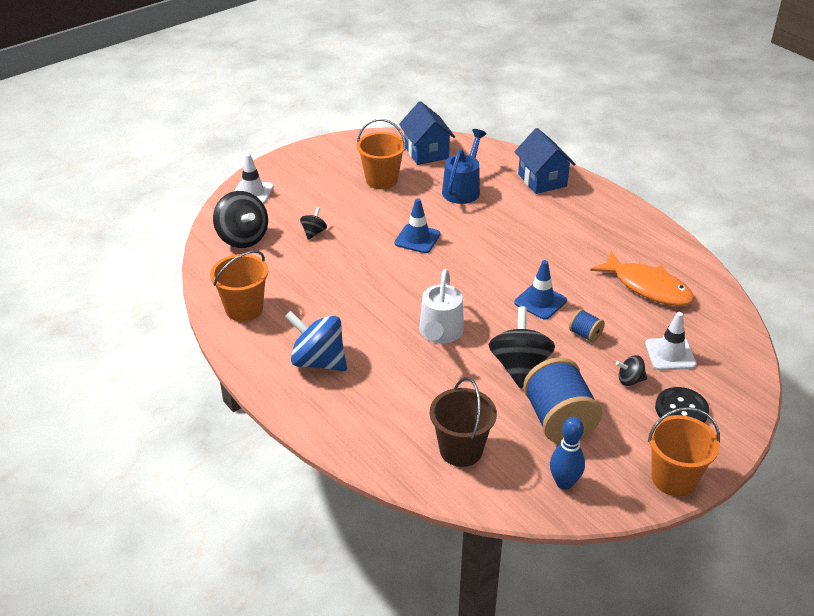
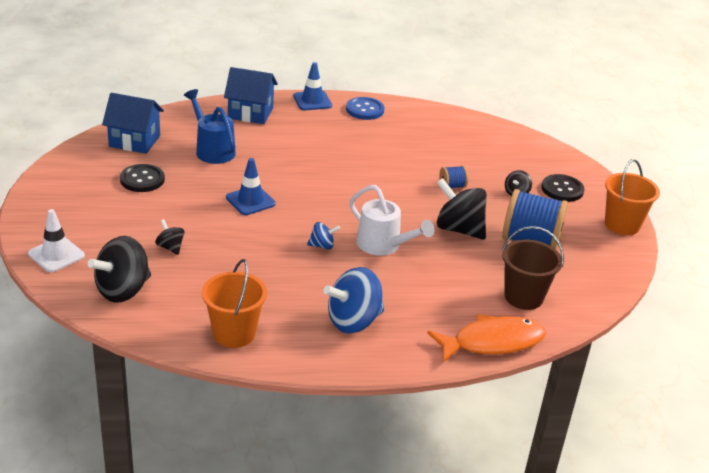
camera: 60 degrees left, 5 degrees down
(242, 238) = (123, 290): black spinning top -> black spinning top turned 135 degrees clockwise
(381, 180) = (142, 179): orange bucket -> black button
(400, 301) = (322, 246): none -> blue spinning top
(540, 301) = (396, 186): blue traffic cone -> blue traffic cone (312, 101)
(564, 483) = (592, 268): blue bowling pin -> none
(639, 232) = (365, 110): none -> blue button
(647, 287) = (428, 138): orange fish -> orange fish (492, 342)
(670, 354) = (505, 166): white traffic cone -> none

